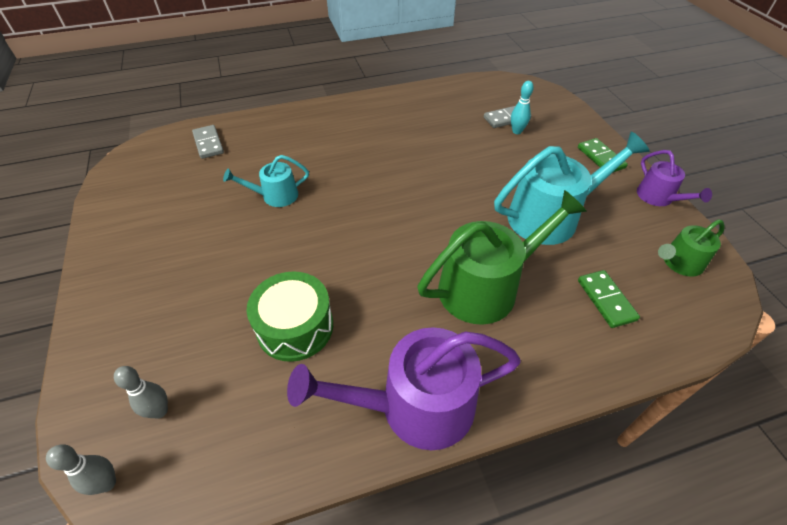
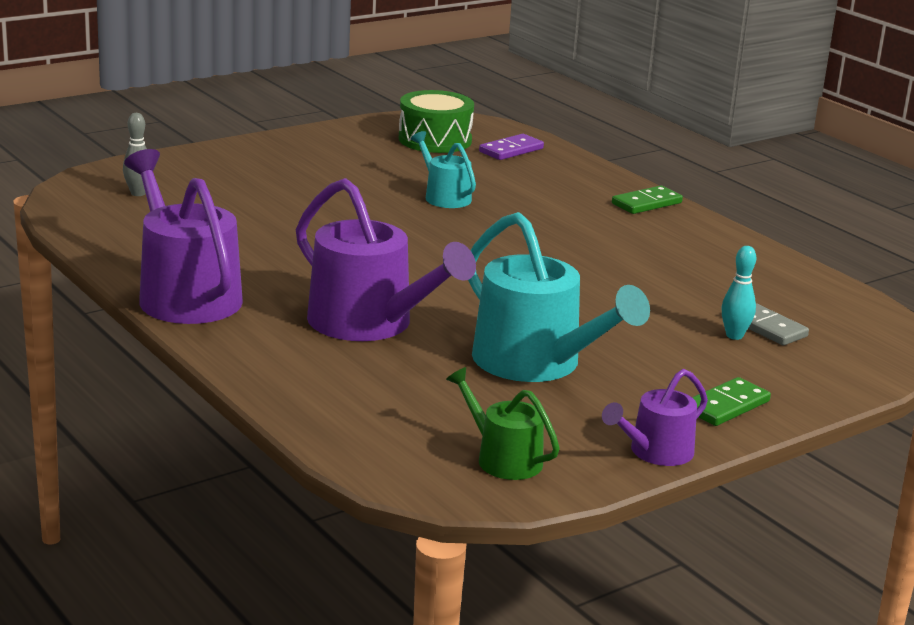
camera: 70 degrees right, 25 degrees down
(107, 483) = (69, 188): grey bowling pin -> none
(208, 143) = (511, 150): grey domino -> purple domino
(295, 327) = (255, 231): green drum -> green drum (435, 140)
(486, 287) = (369, 323): green watering can -> purple watering can
(606, 300) = (392, 399): green domino -> green domino (646, 203)

